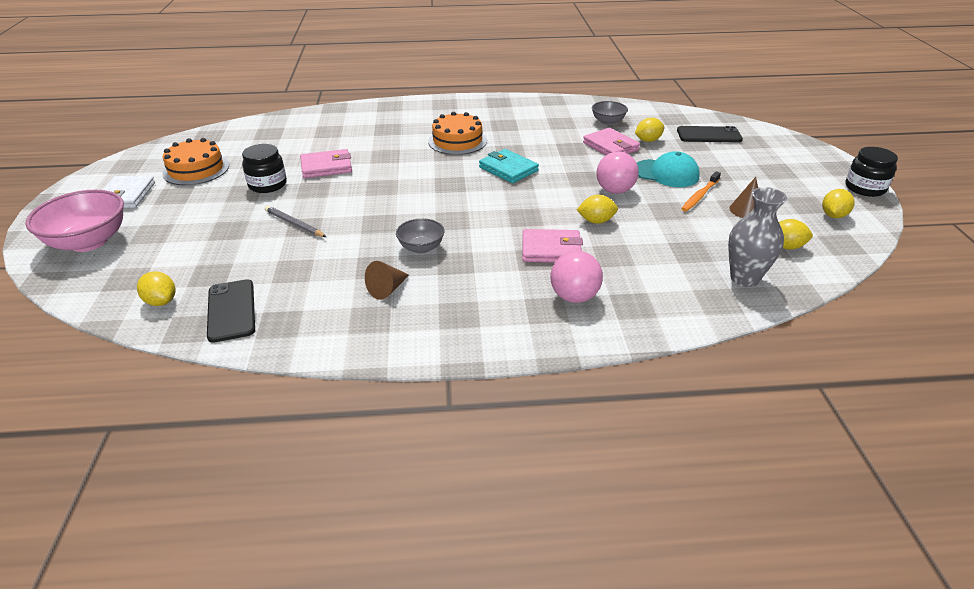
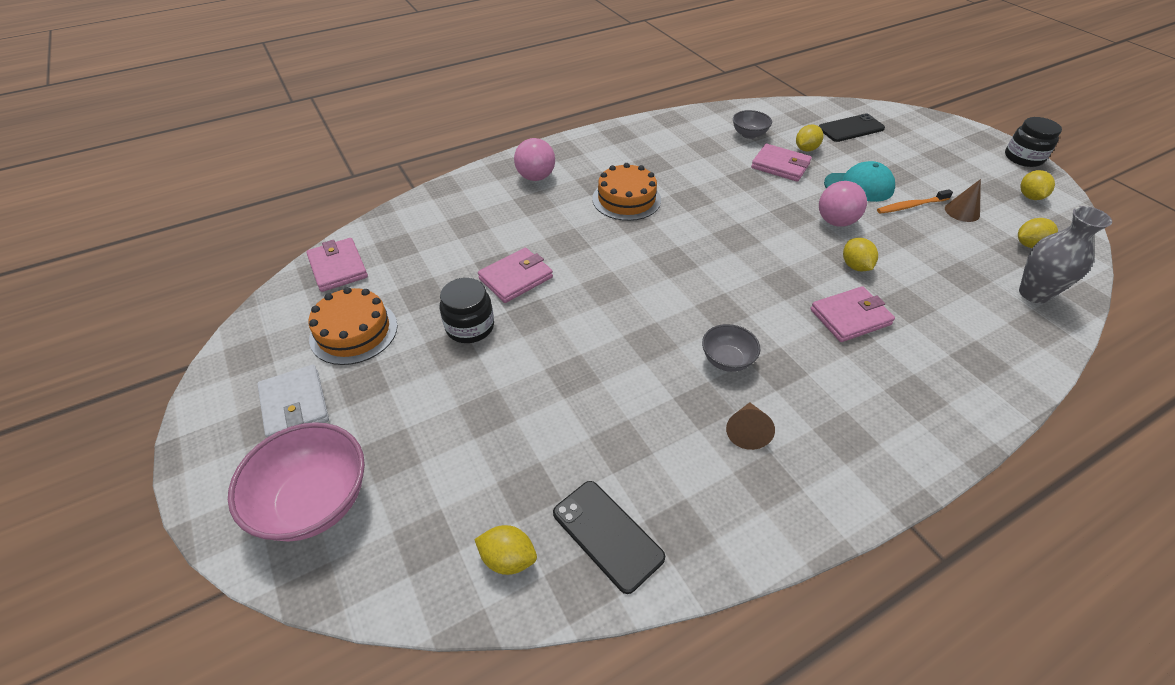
camera: 25 degrees left, 10 degrees up
(222, 135) = (338, 267): none -> pink wallet
(294, 224) = (558, 376): grey pencil -> none
(508, 169) = (713, 223): turquoise wallet -> none
(574, 297) = (925, 370): pink ball -> pink ball (536, 177)
(596, 221) = (855, 266): yellow lemon -> yellow lemon turned 75 degrees counterclockwise
(699, 196) = (911, 206): orange toothbrush -> orange toothbrush turned 60 degrees clockwise

